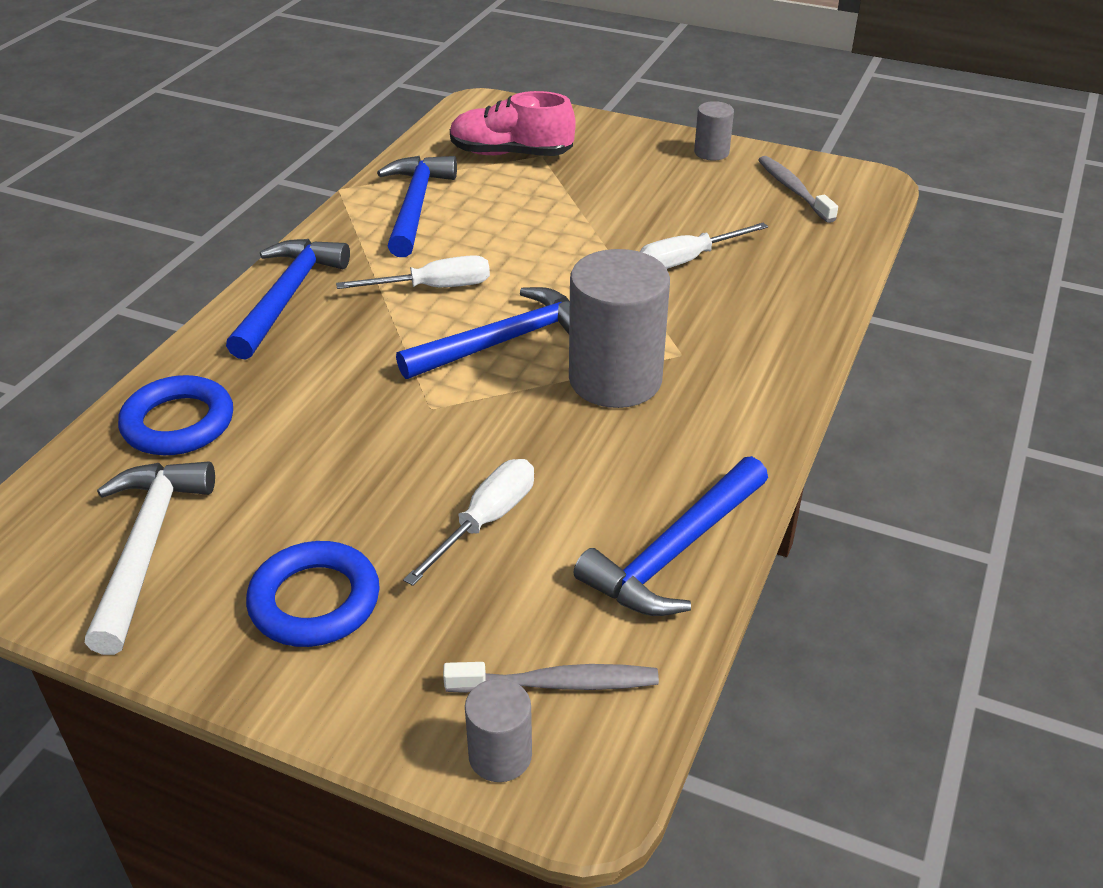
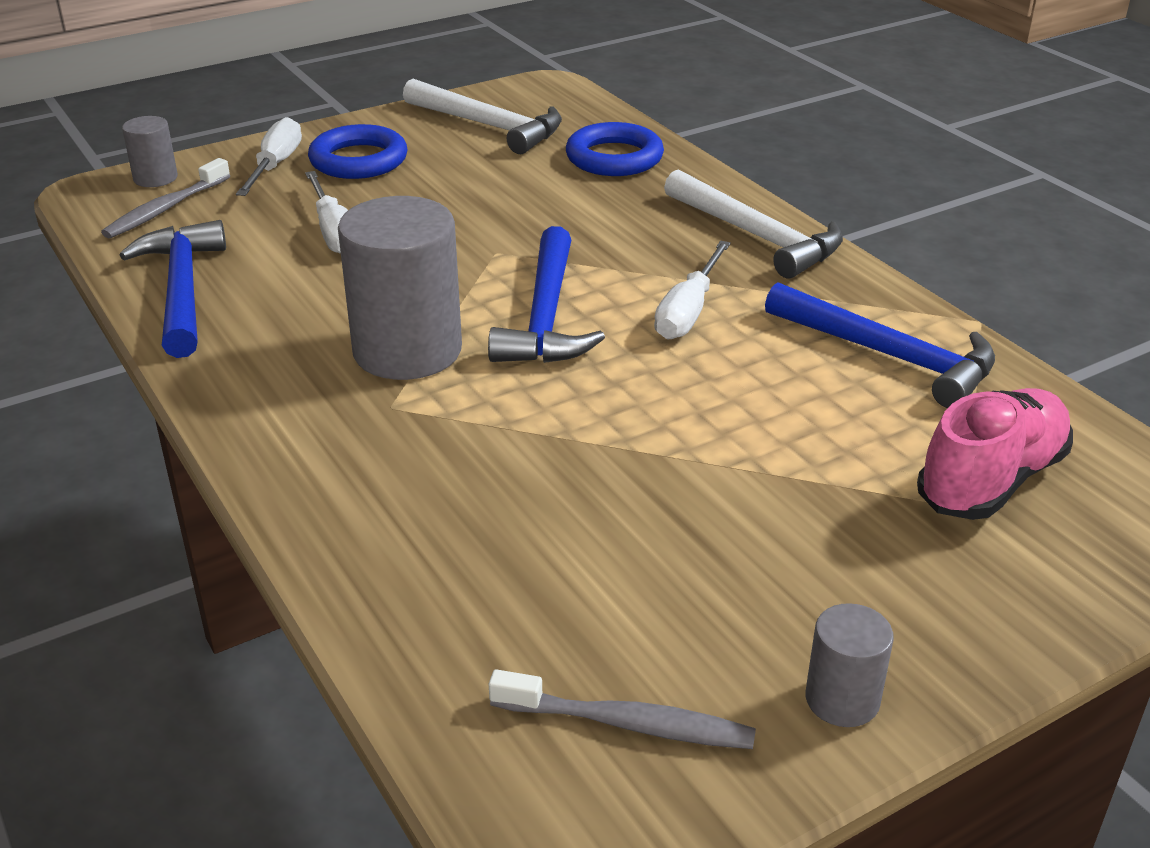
camera: 125 degrees right, 5 degrees down
(288, 297) = (756, 237): blue hammer -> white hammer
(687, 260) = (553, 501): white screwdriver -> white screwdriver (275, 165)

